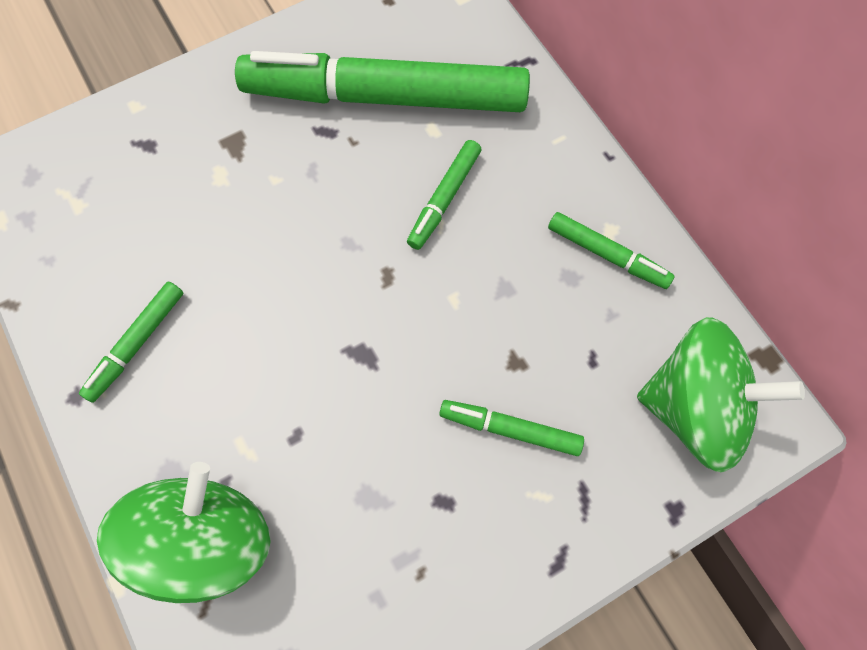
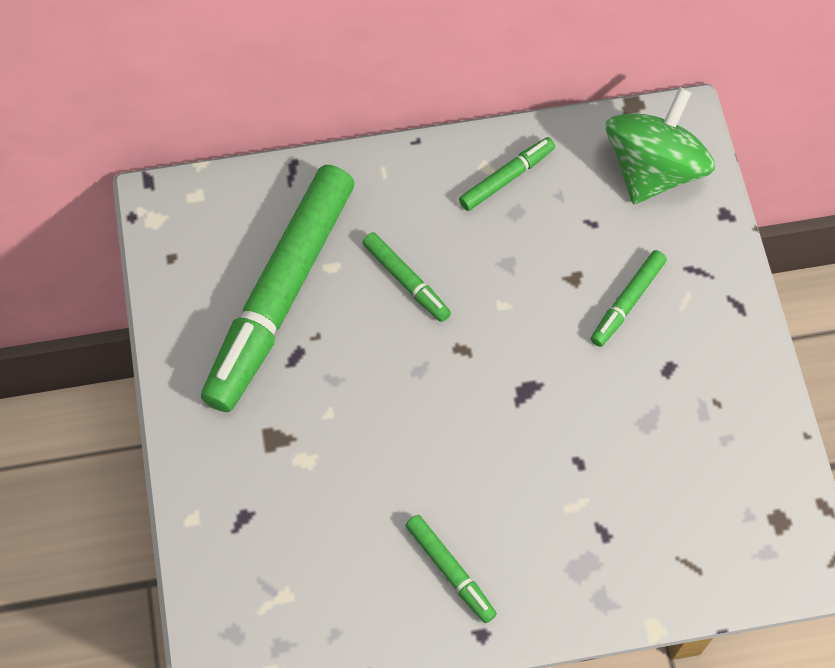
camera: 70 degrees left, 5 degrees down
(206, 538) = (641, 552): green spinning top -> none

